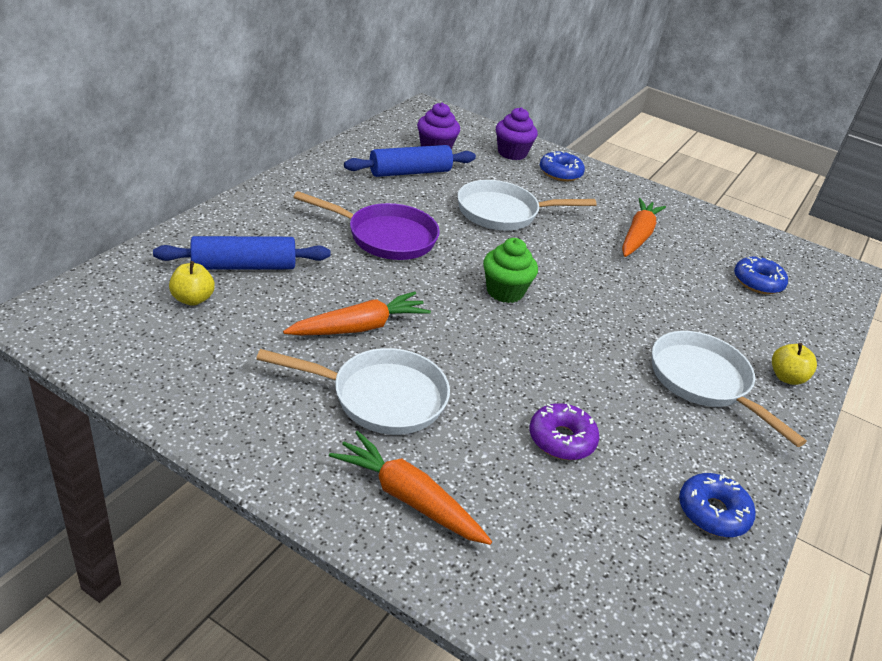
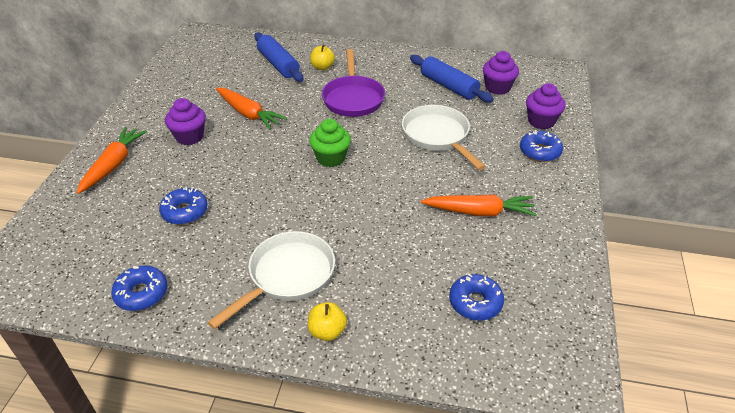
camera: 75 degrees right, 5 degrees up
(192, 299) = (237, 61): yellow apple -> yellow apple (322, 67)
(381, 397) = (189, 137): white pan -> purple cupcake
(561, 439) = (185, 211): purple donut -> blue donut

